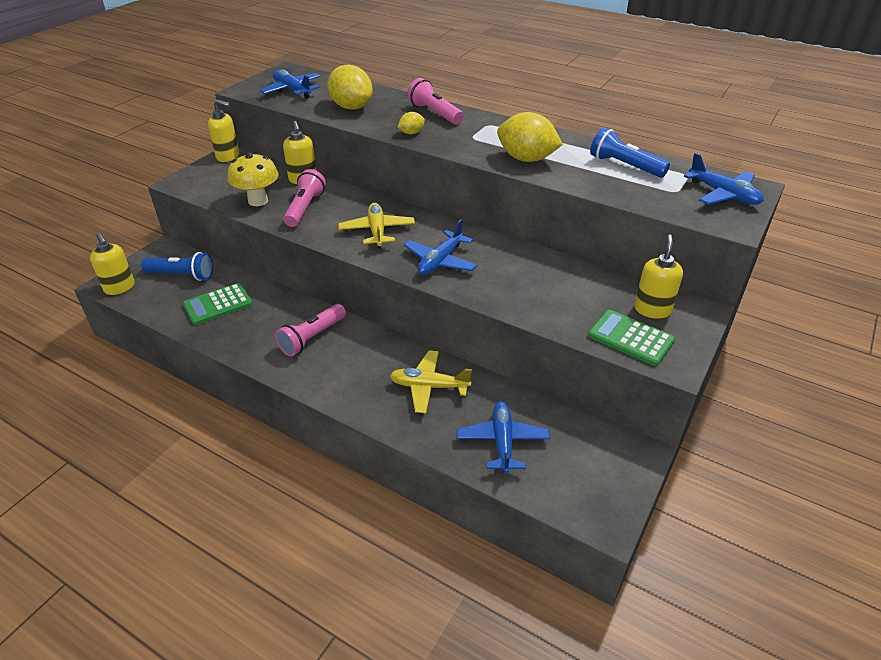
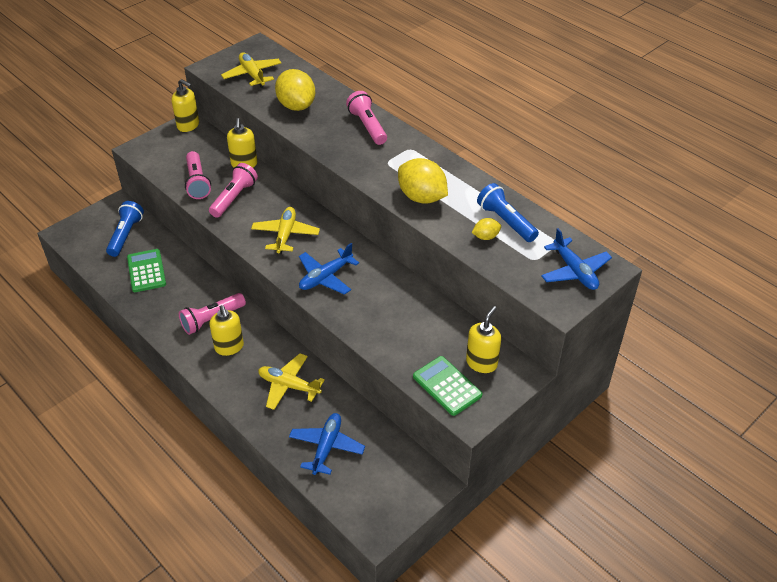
camera: 15 degrees right, 5 degrees up
(119, 287) = (73, 238): yellow soap dispenser -> yellow soap dispenser (229, 347)
(182, 275) = (126, 235): blue flashlight -> blue flashlight turned 105 degrees counterclockwise
(218, 304) = (146, 271): green calculator -> green calculator turned 90 degrees clockwise
(258, 201) = (197, 182): yellow mushroom -> pink flashlight
(292, 90) = (252, 75): blue plane -> yellow plane
(411, 133) = (335, 148): yellow lemon -> yellow lemon (485, 237)

